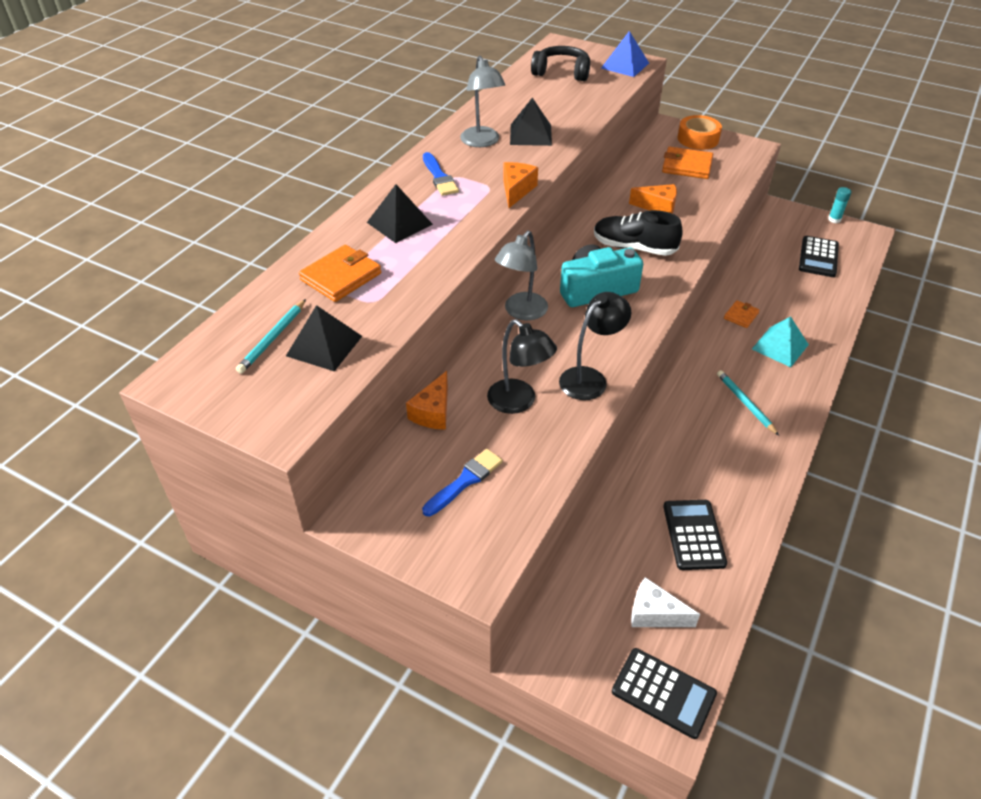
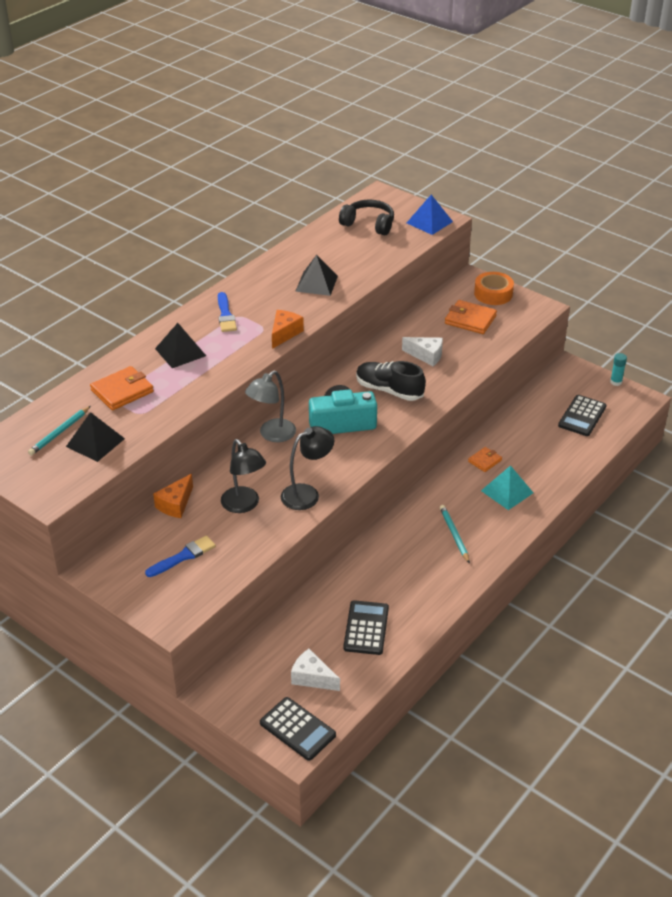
camera: 10 degrees right, 5 degrees down
(482, 142) = (272, 286): grey lamp -> none
(658, 207) = (426, 356): orange cheese -> white cheese

